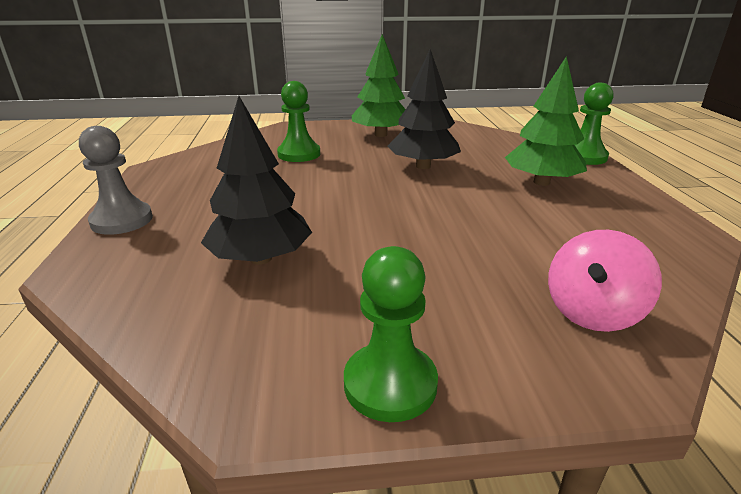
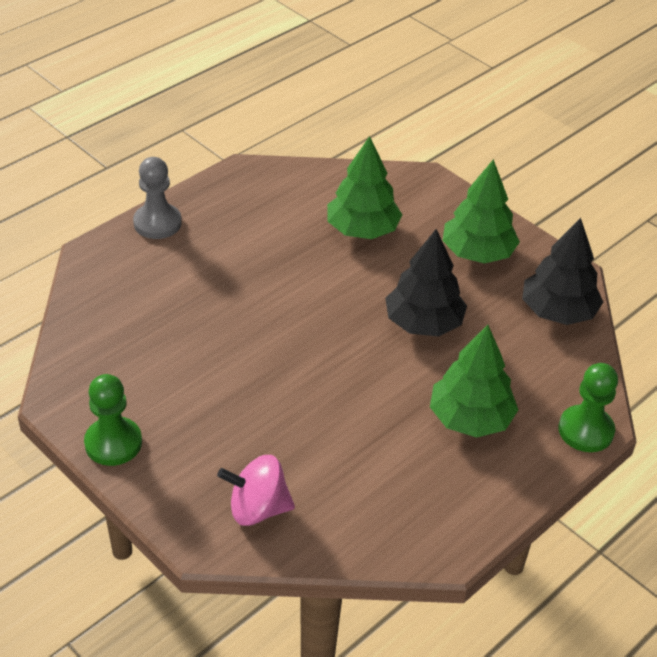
camera: 50 degrees right, 15 degrees up
(260, 258) = (177, 321): black tree -> black tree (558, 311)
(299, 154) = (362, 230): green pawn -> green tree

